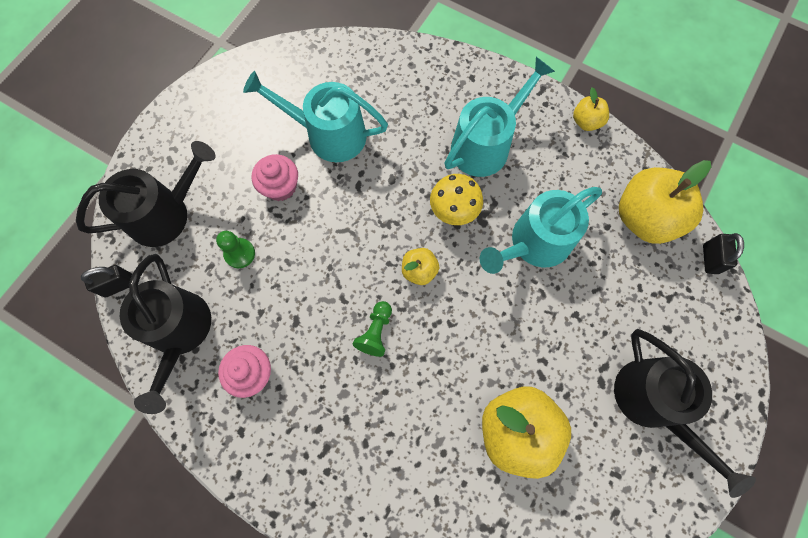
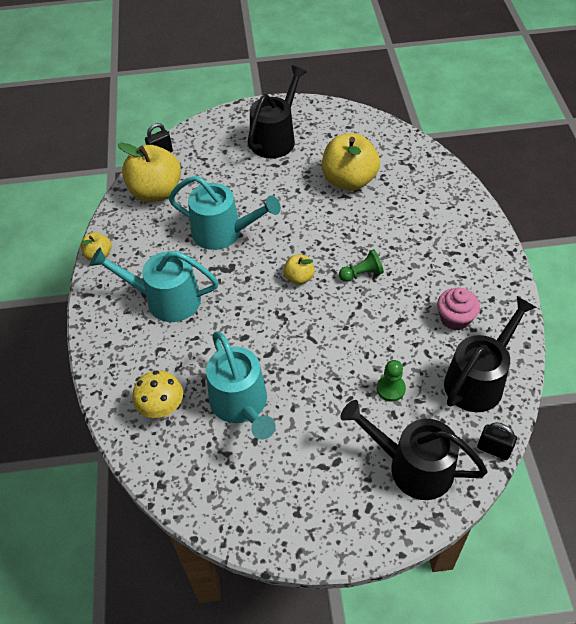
camera: 125 degrees left, 20 degrees down
(280, 186) = (315, 403): pink cupcake -> none
(453, 212) = (238, 285): yellow mushroom -> yellow mushroom (162, 409)

